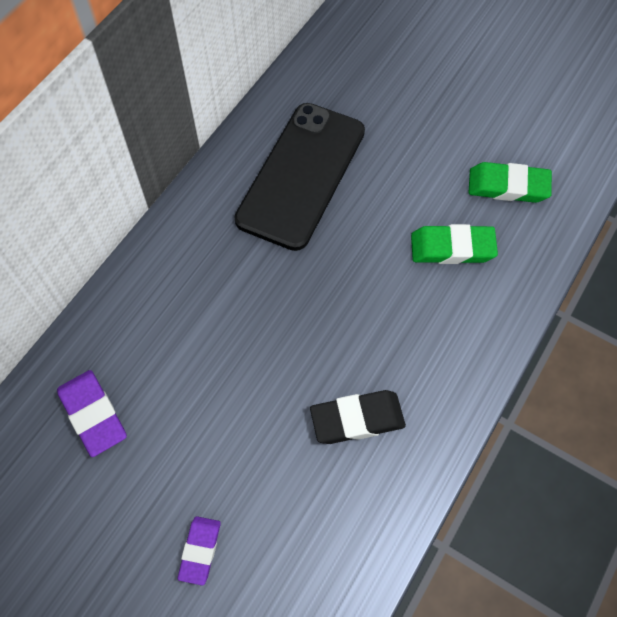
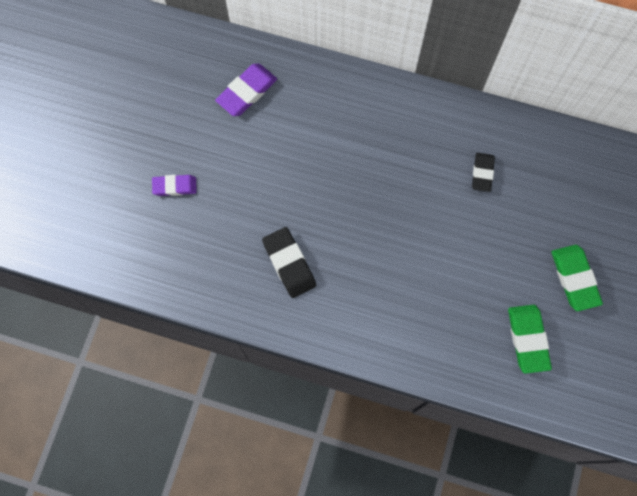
camera: 75 degrees right, 10 degrees up
(301, 175) = (482, 173): black phone -> black eraser
(452, 248) = (452, 304): green eraser -> green eraser (574, 278)

